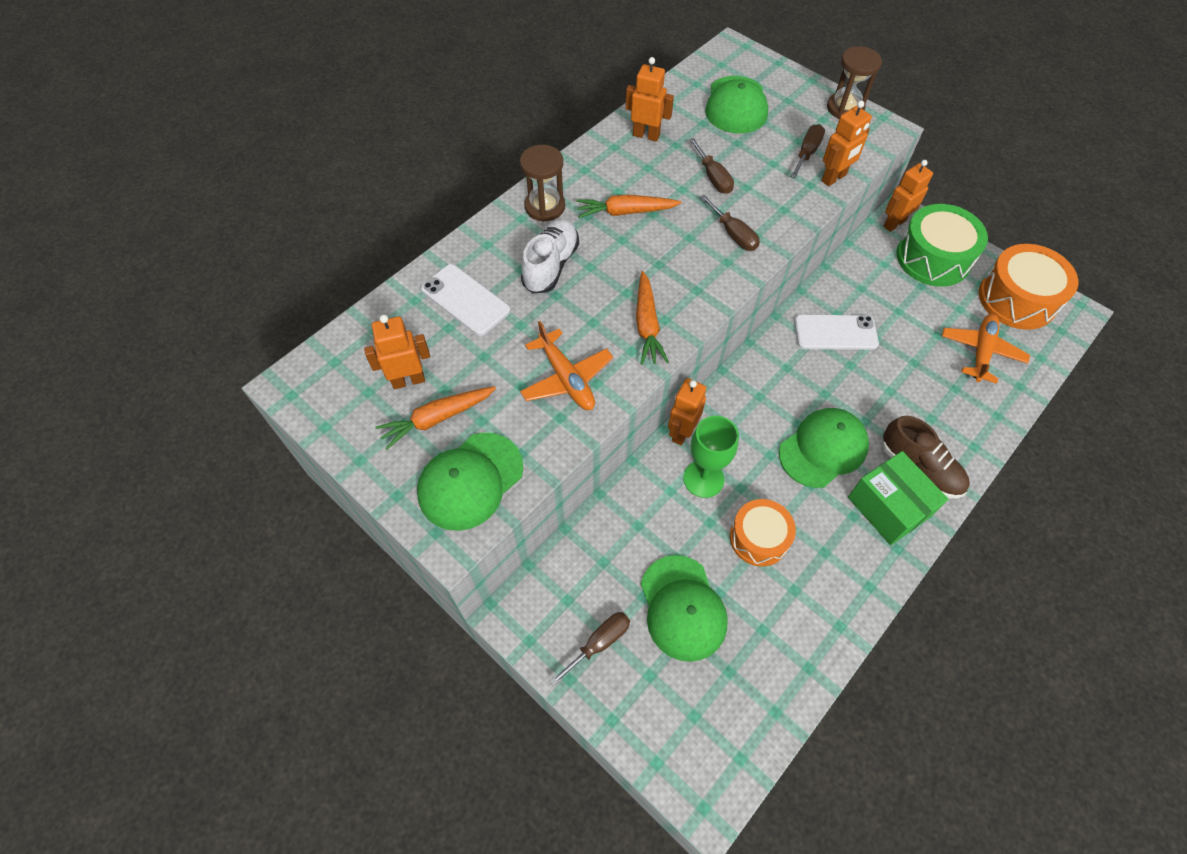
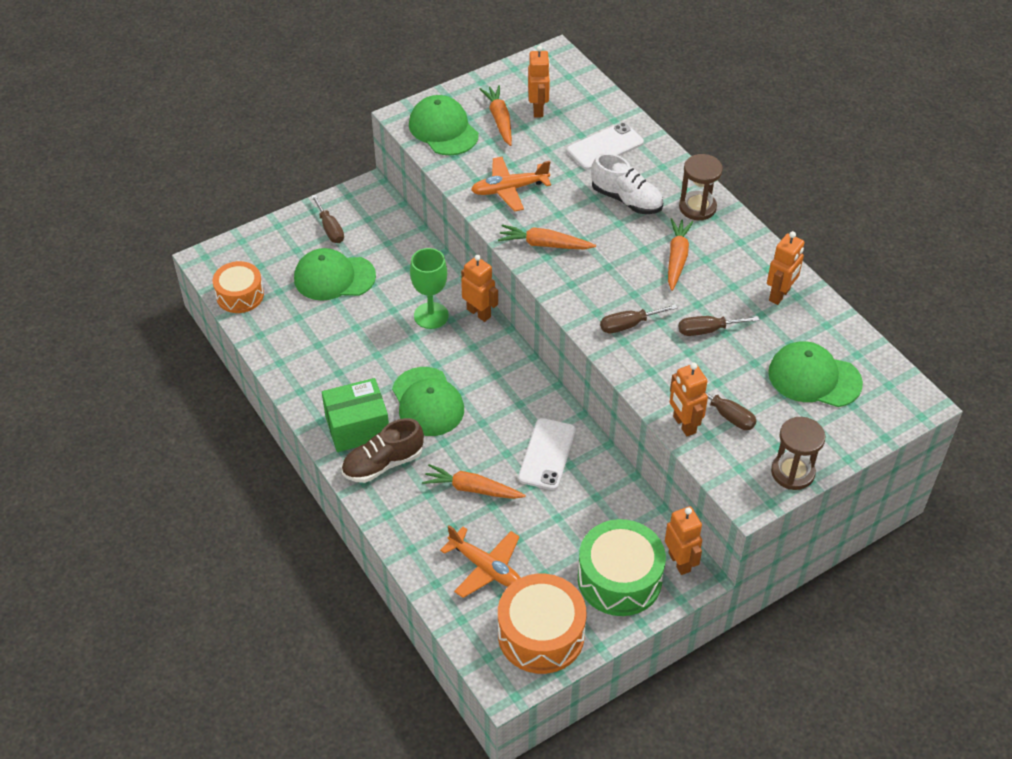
camera: 105 degrees right, 10 degrees down
(759, 538) = (367, 335): orange drum -> orange drum (240, 295)
(905, 382) = (472, 489): none -> orange carrot

